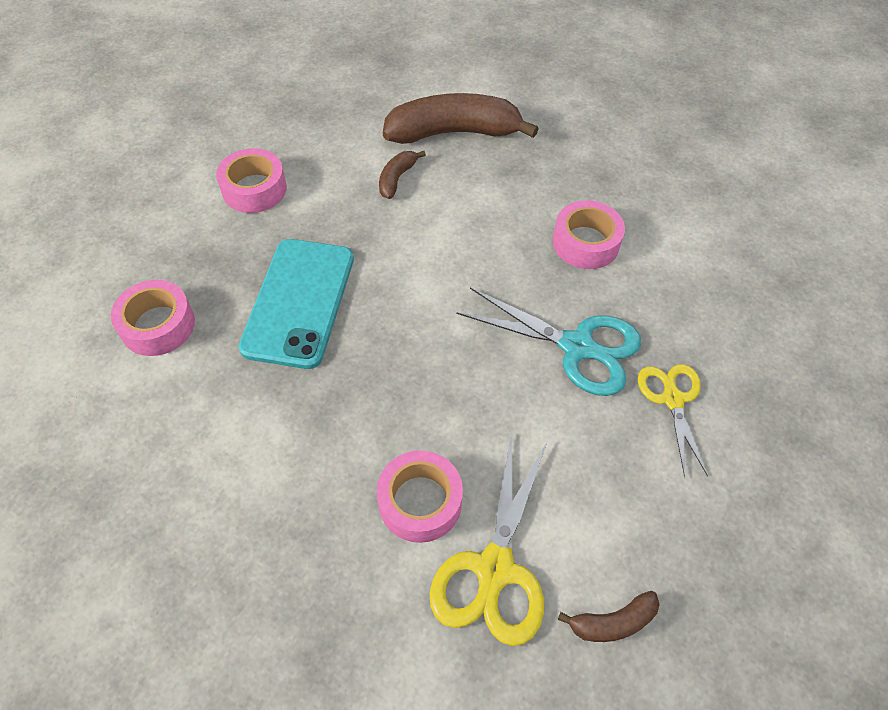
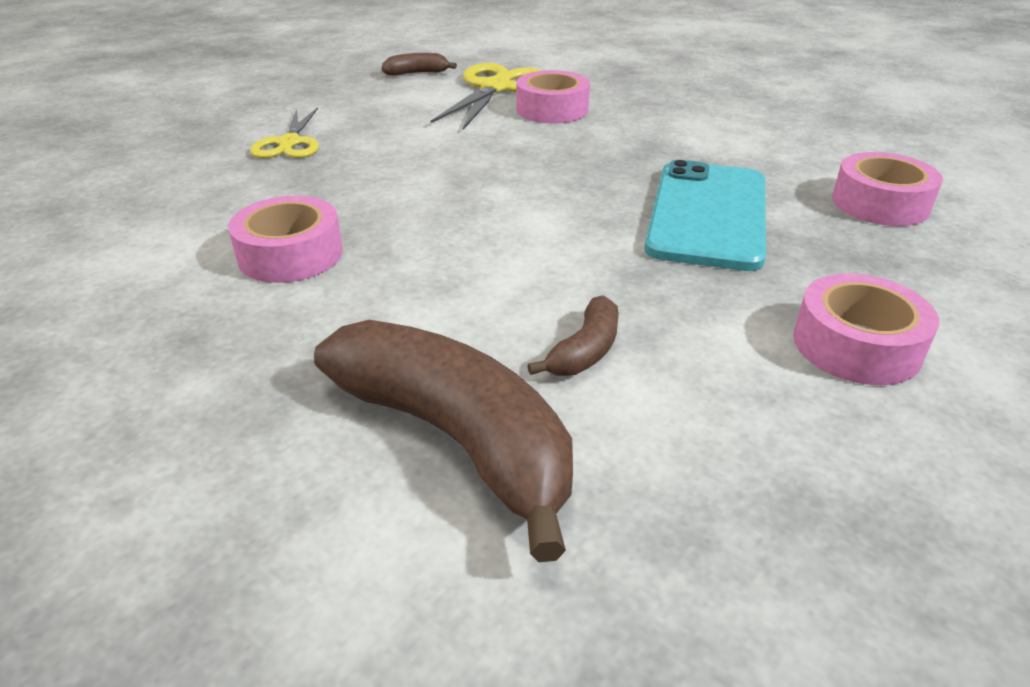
camera: 175 degrees left, 20 degrees down
(454, 133) = (456, 438): brown banana -> brown banana turned 135 degrees counterclockwise
(577, 346) = (366, 174): turquoise scissors -> none

